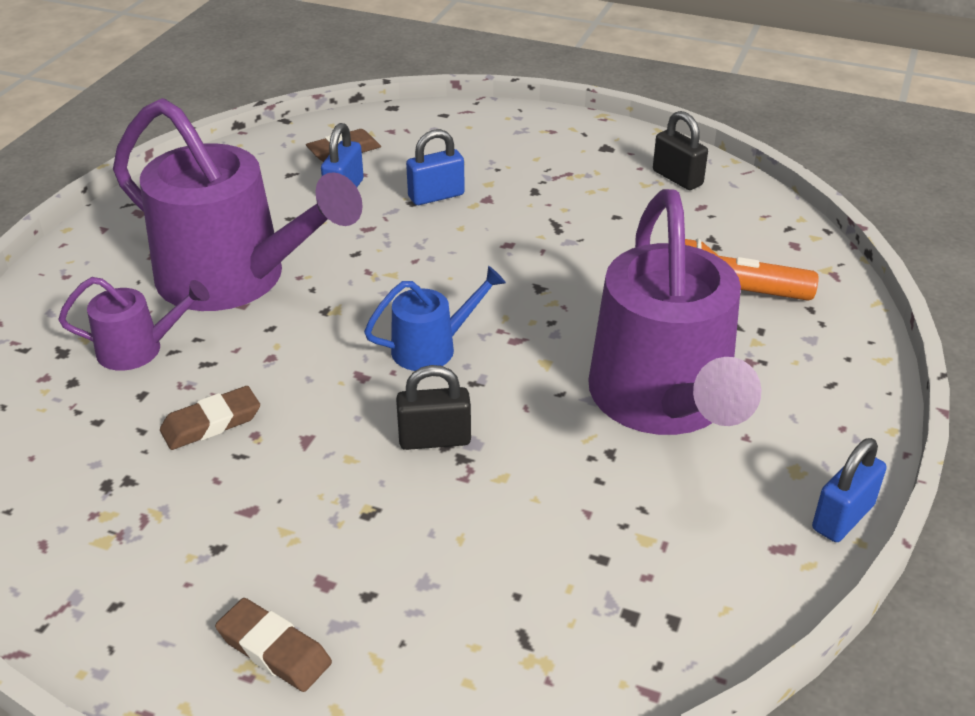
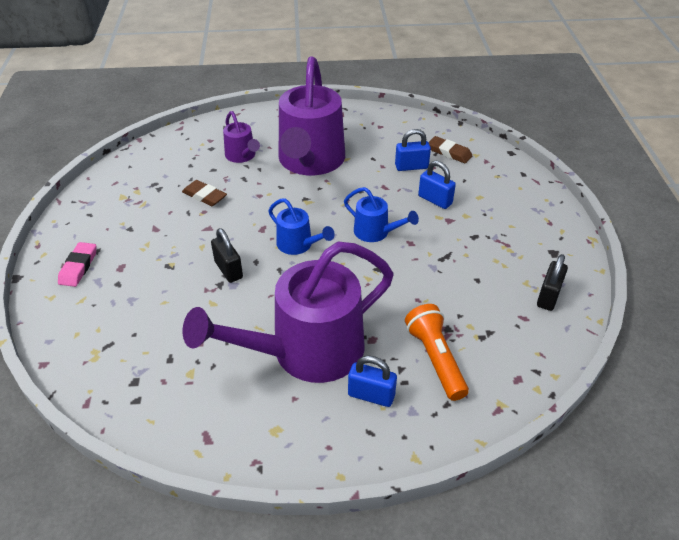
camera: 65 degrees right, 5 degrees up
(274, 650) = (78, 267): brown eraser -> pink eraser
(463, 266) = (376, 232): none -> blue watering can
(842, 517) = (244, 462): blue padlock -> blue padlock (371, 395)

